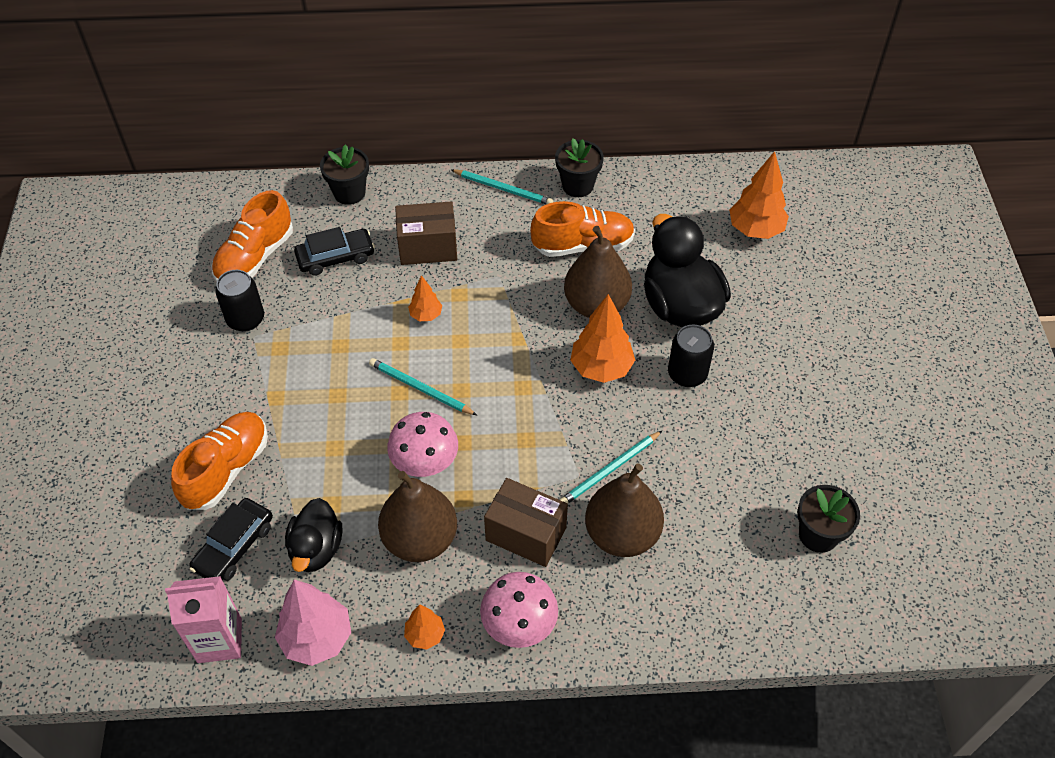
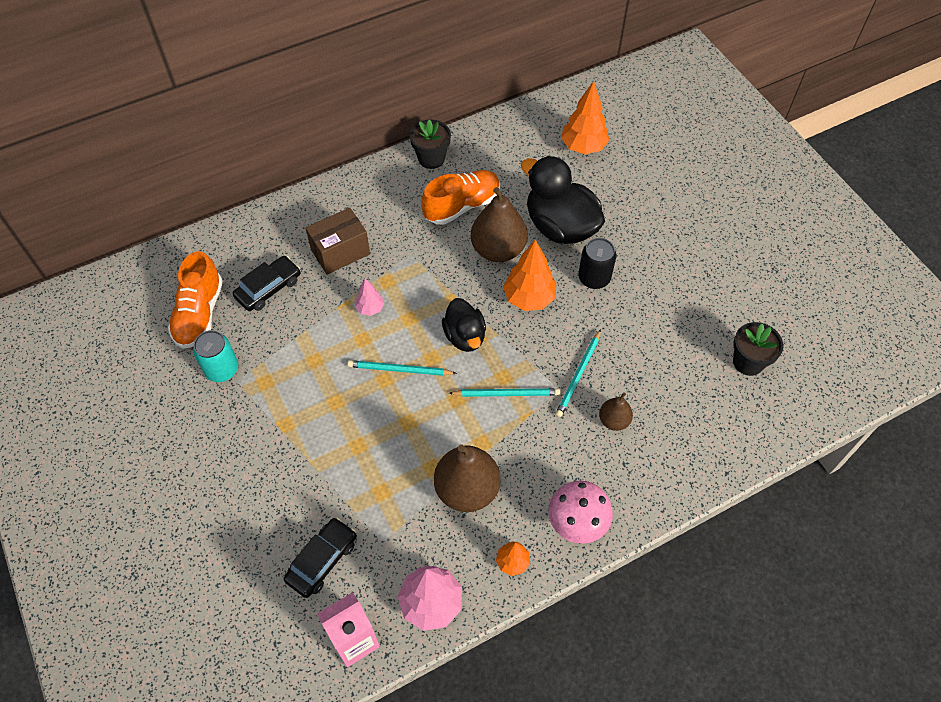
camera: 25 degrees left, 5 degrees up
(226, 469) = (279, 500): orange shoe -> none
(234, 546) = (322, 560): black car -> black car turned 150 degrees counterclockwise
(245, 319) = (222, 369): black can -> turquoise can
(316, 549) = (390, 533): black duck -> black duck (465, 336)
(349, 193) = (249, 229): black flower pot -> none
(425, 462) = (436, 427): pink mushroom -> none
(426, 315) = (370, 308): orange tree -> pink tree
(503, 189) = (374, 182): turquoise pencil -> turquoise pencil (507, 394)
(526, 534) = (544, 451): brown box -> none
(622, 534) = (614, 420): brown pear -> brown pear, size x0.53

